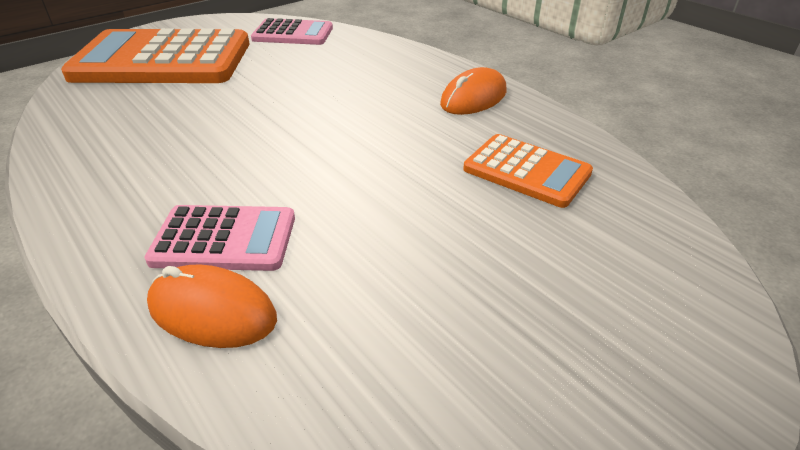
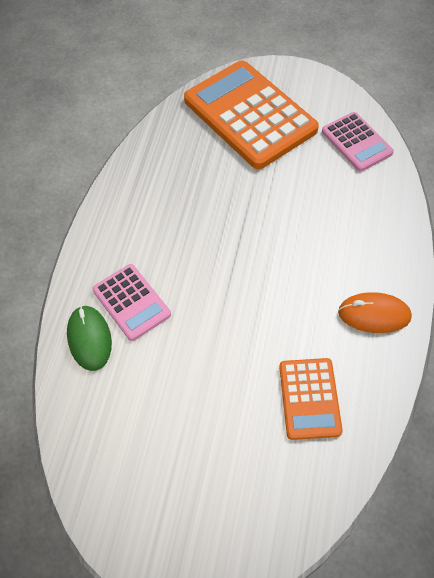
camera: 55 degrees right, 20 degrees up
(212, 312) = (89, 339): orange mouse -> green mouse

